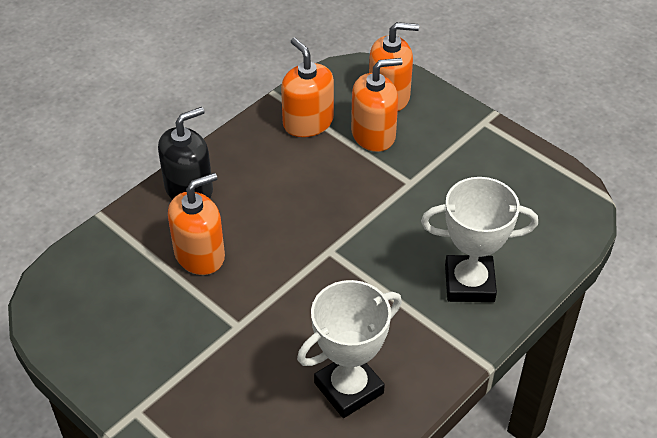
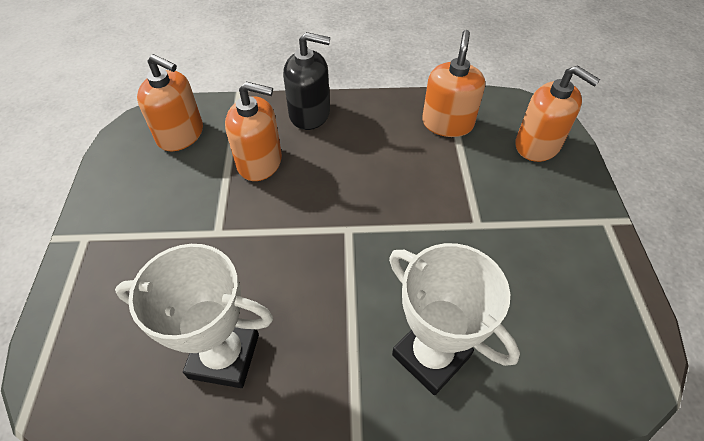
camera: 45 degrees right, 5 degrees up
(373, 134) = (490, 165): orange soap dispenser -> orange soap dispenser (181, 134)

